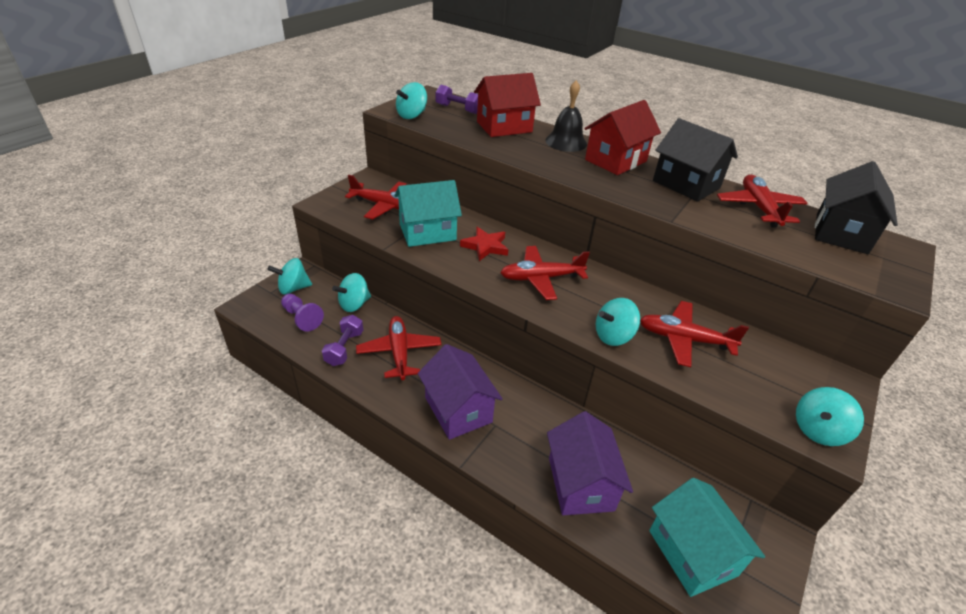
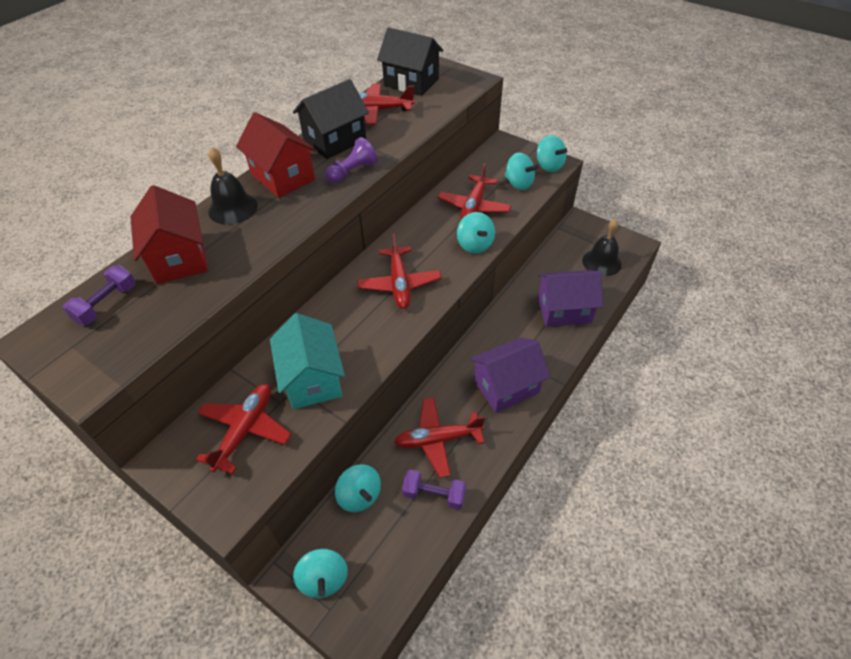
camera: 85 degrees left, 10 degrees up
(302, 318) = (384, 553): purple pawn -> purple pawn (352, 172)
(412, 115) = (115, 356): turquoise spinning top -> turquoise spinning top (518, 183)
(485, 246) = (344, 325): red star -> none
(692, 552) = (601, 262): turquoise house -> black bell

